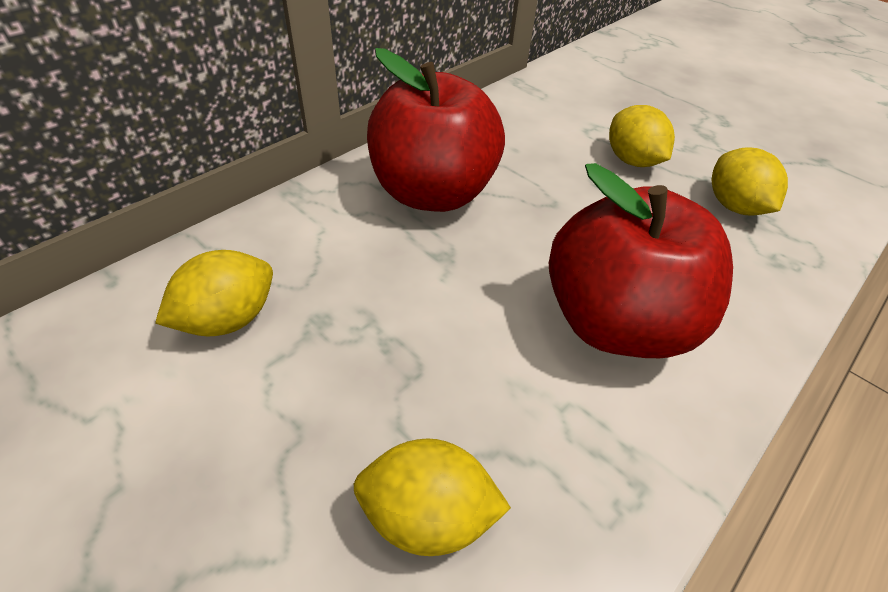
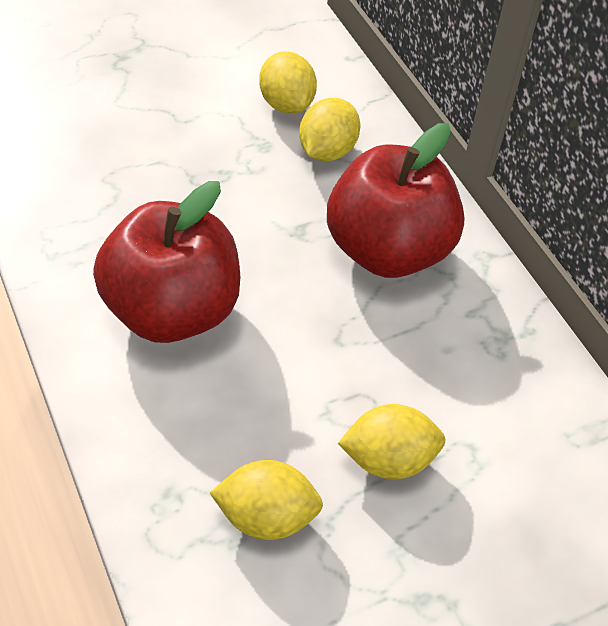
camera: 110 degrees right, 5 degrees up
(428, 515) = (99, 158): yellow lemon -> yellow lemon (327, 151)

